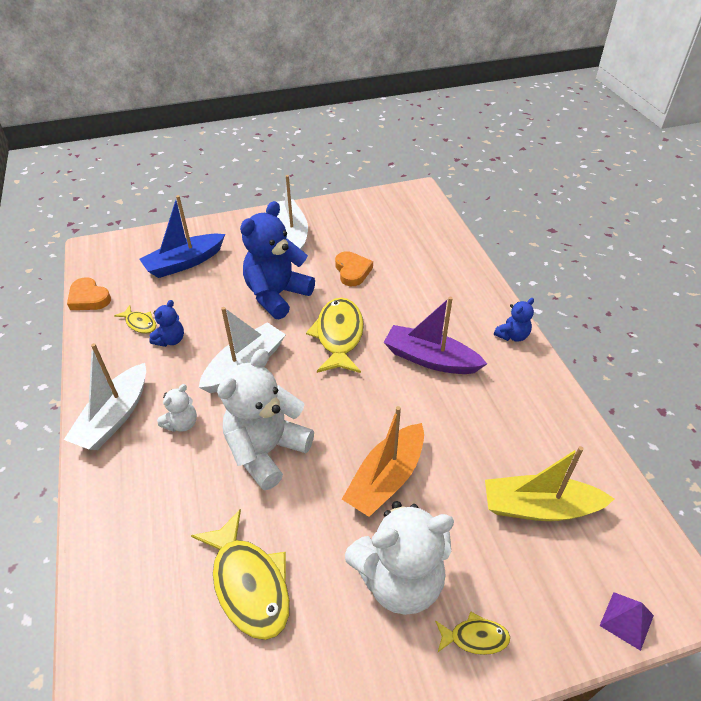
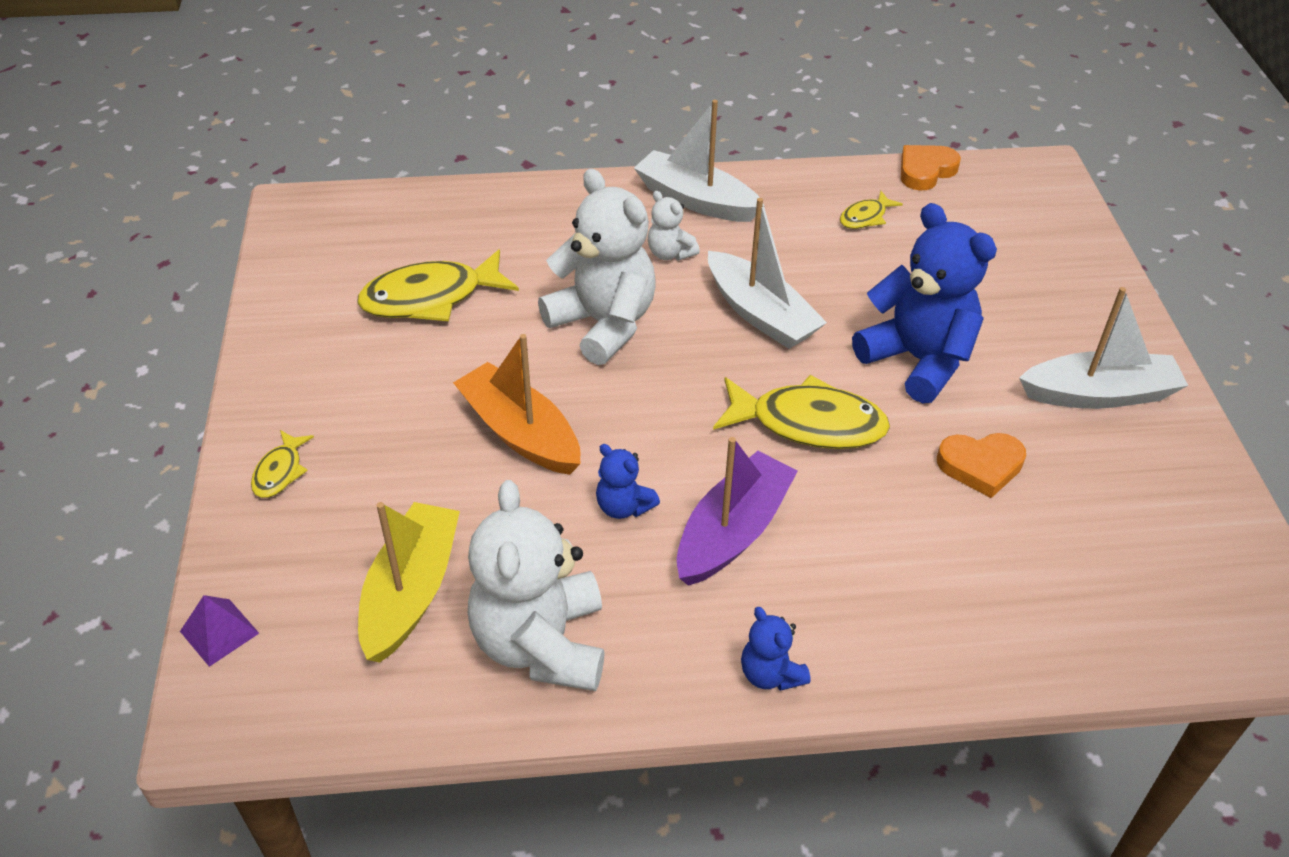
camera: 100 degrees right, 0 degrees up
(170, 340) = (826, 245): blue teddy bear -> blue teddy bear (623, 506)
(184, 263) = (1008, 261): blue boat -> none
(400, 579) = (378, 420): white teddy bear -> white teddy bear (541, 644)

